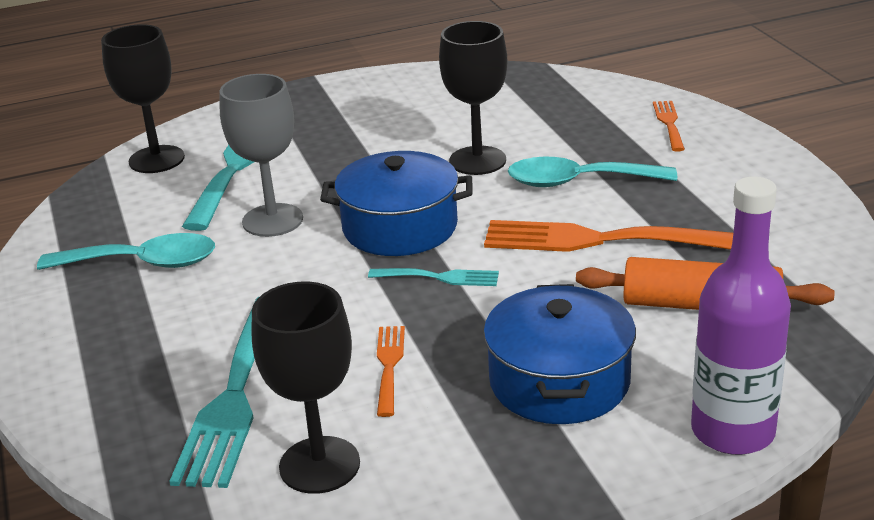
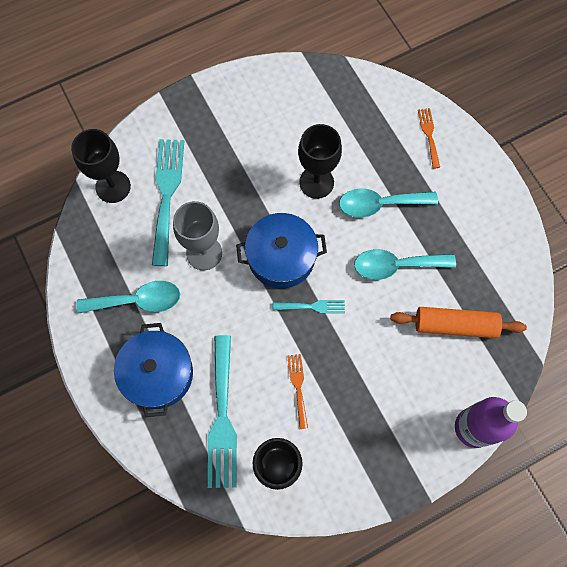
camera: 10 degrees left, 40 degrees up
(559, 381) = (387, 394): blue pot -> blue pot (158, 374)
(597, 240) = (395, 265): orange fork -> turquoise spoon

